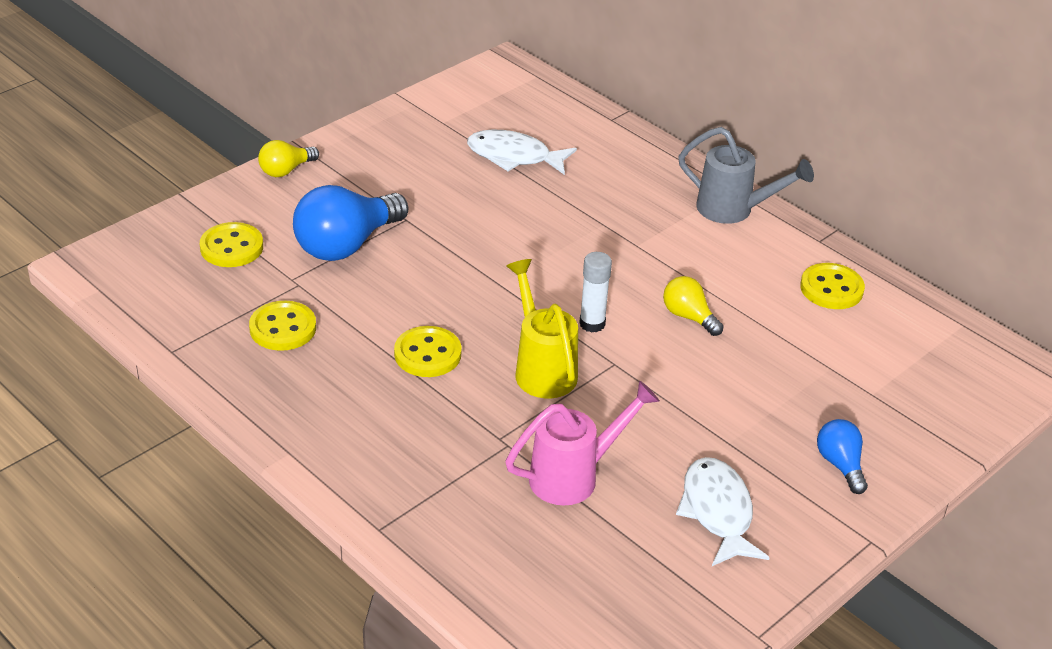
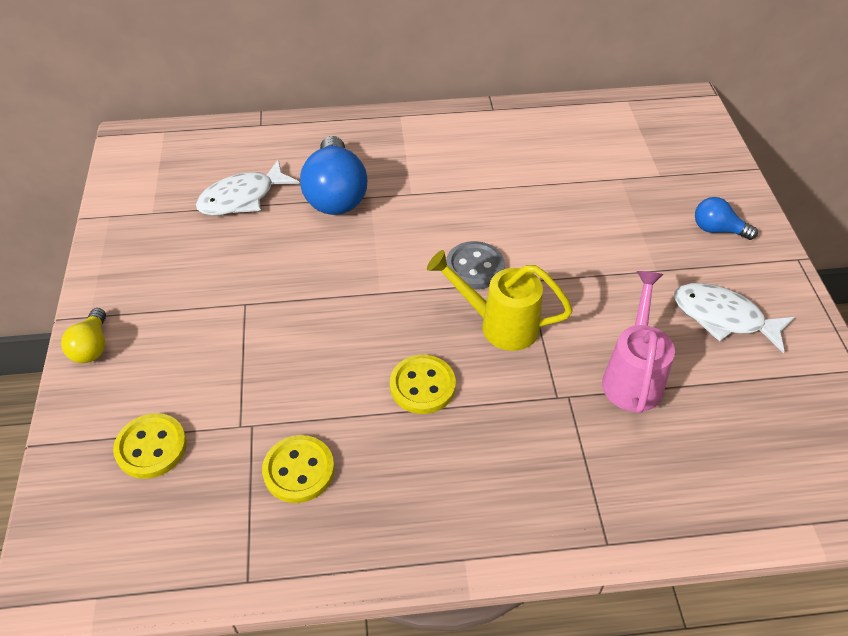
camera: 50 degrees left, 10 degrees up
(346, 245) = (235, 361): blue light bulb -> blue light bulb (335, 194)
(592, 324) = (474, 267): white glue stick -> grey button
(689, 317) = (512, 213): yellow light bulb -> none
(734, 210) = (424, 127): grey watering can -> none
(831, 289) = (545, 132): yellow button -> none

